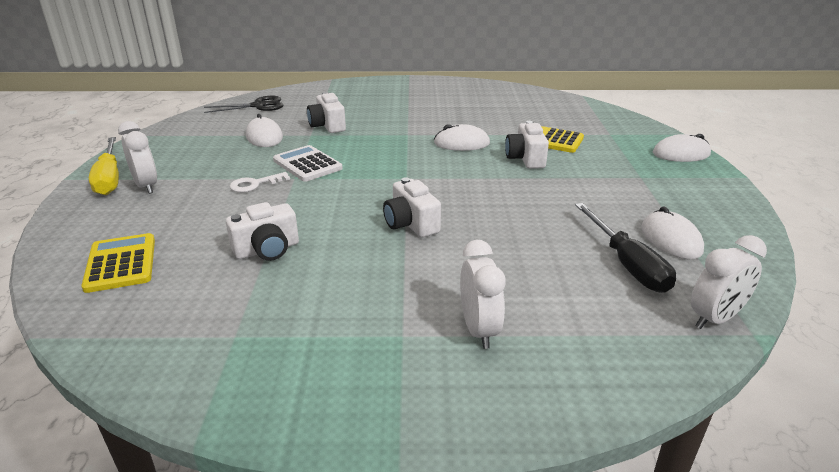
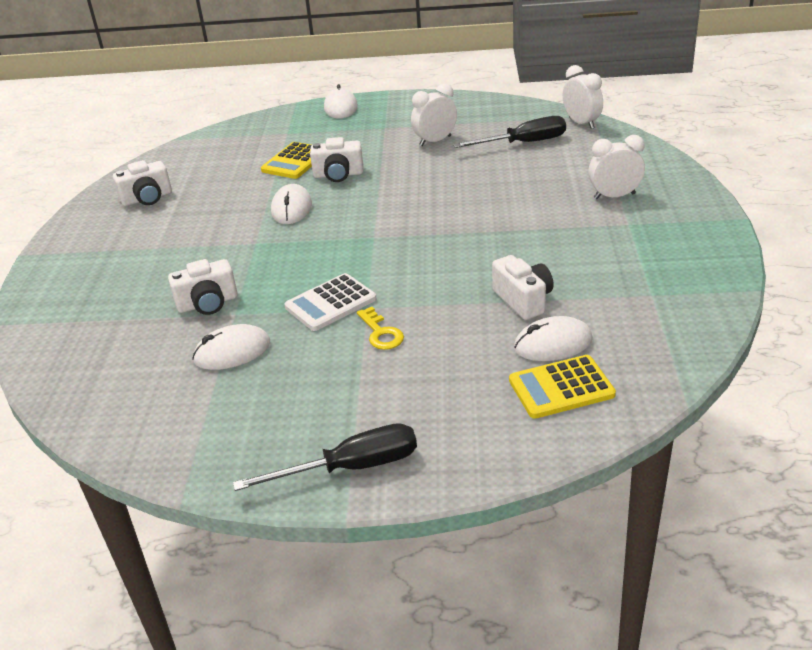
camera: 85 degrees left, 5 degrees up
(109, 178) = (351, 468): yellow screwdriver -> black screwdriver
(146, 186) = (378, 423): white clock -> white clock (435, 141)
(255, 184) = (381, 333): white key -> yellow key
(258, 106) = (96, 381): black scissors -> none
(411, 224) = (470, 229): white camera -> white camera (147, 198)
(671, 239) = (488, 126): white mouse -> white mouse (553, 344)

